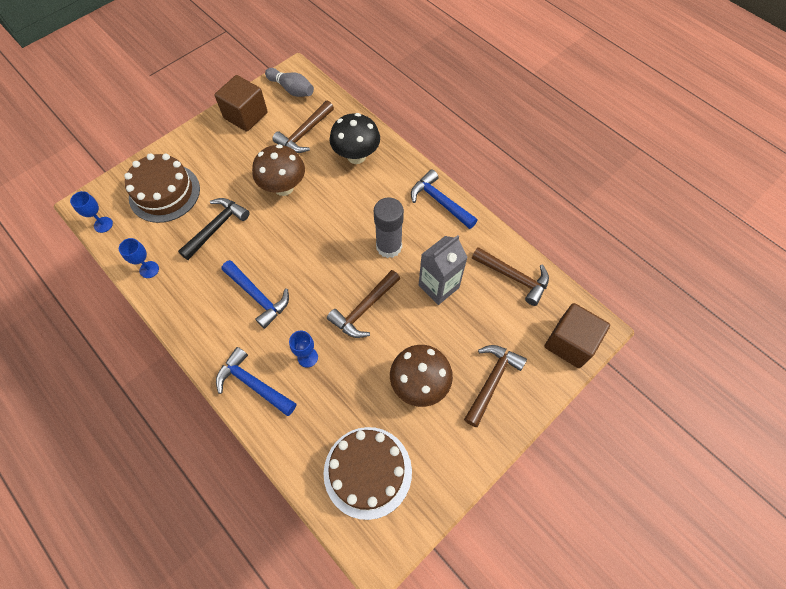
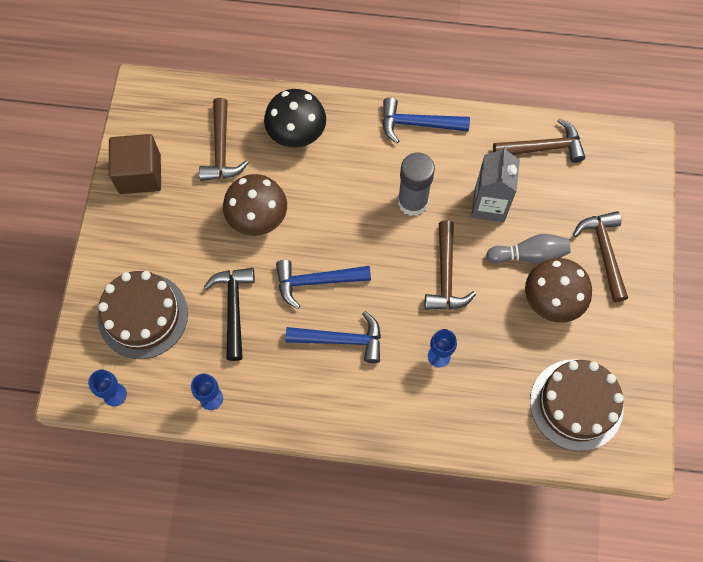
camera: 40 degrees left, 5 degrees up
(253, 384) = (416, 416): blue hammer -> blue hammer (316, 281)
(291, 89) = (159, 111): grey bowling pin -> grey bowling pin (529, 255)
(570, 343) = (635, 171): brown cube -> none

